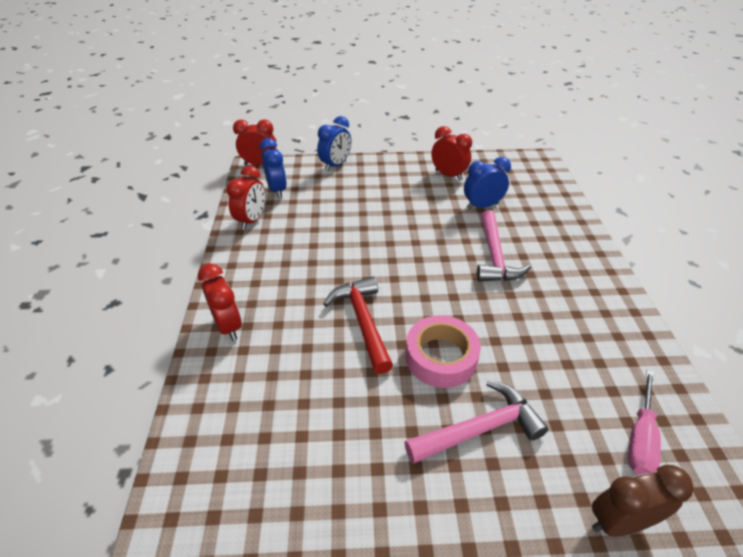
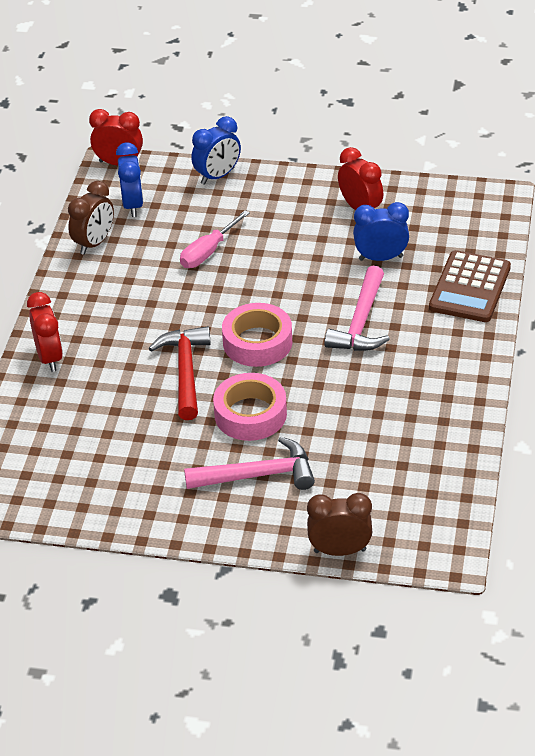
camera: 15 degrees right, 0 degrees up
(252, 220) = (94, 243): red clock -> brown clock
(417, 285) = (257, 342): none -> pink tape
(561, 219) = (470, 288): none -> brown calculator
(640, 437) = (400, 502): pink screwdriver -> pink screwdriver (208, 252)

